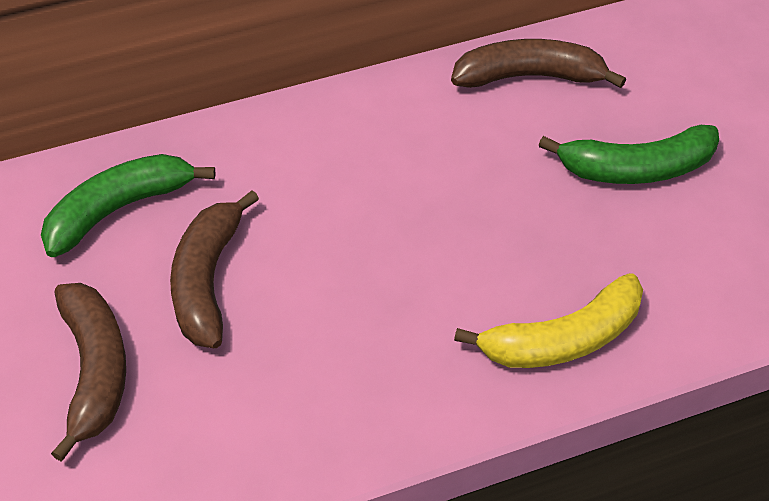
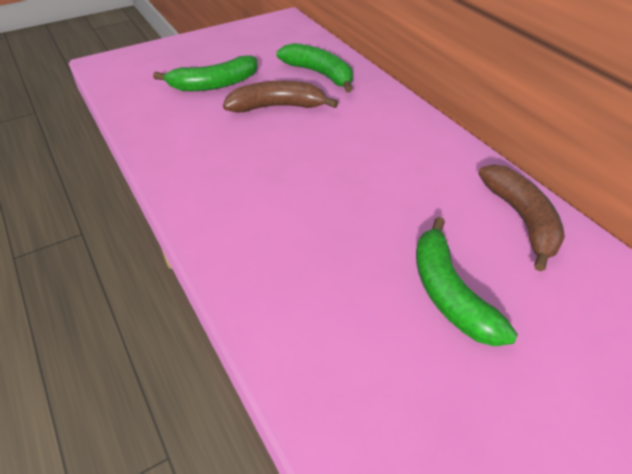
camera: 80 degrees right, 5 degrees down
(94, 371) = (213, 84): brown banana -> green banana
(563, 340) = (255, 257): yellow banana -> none

